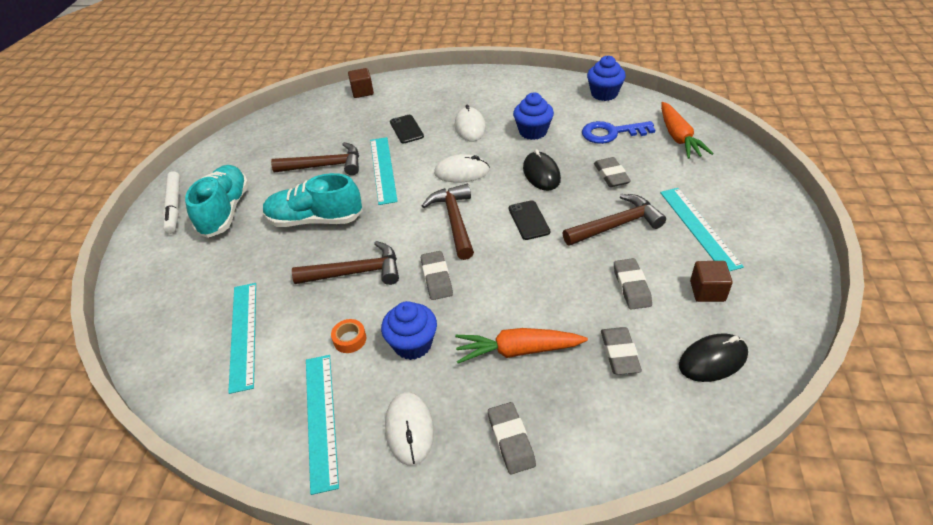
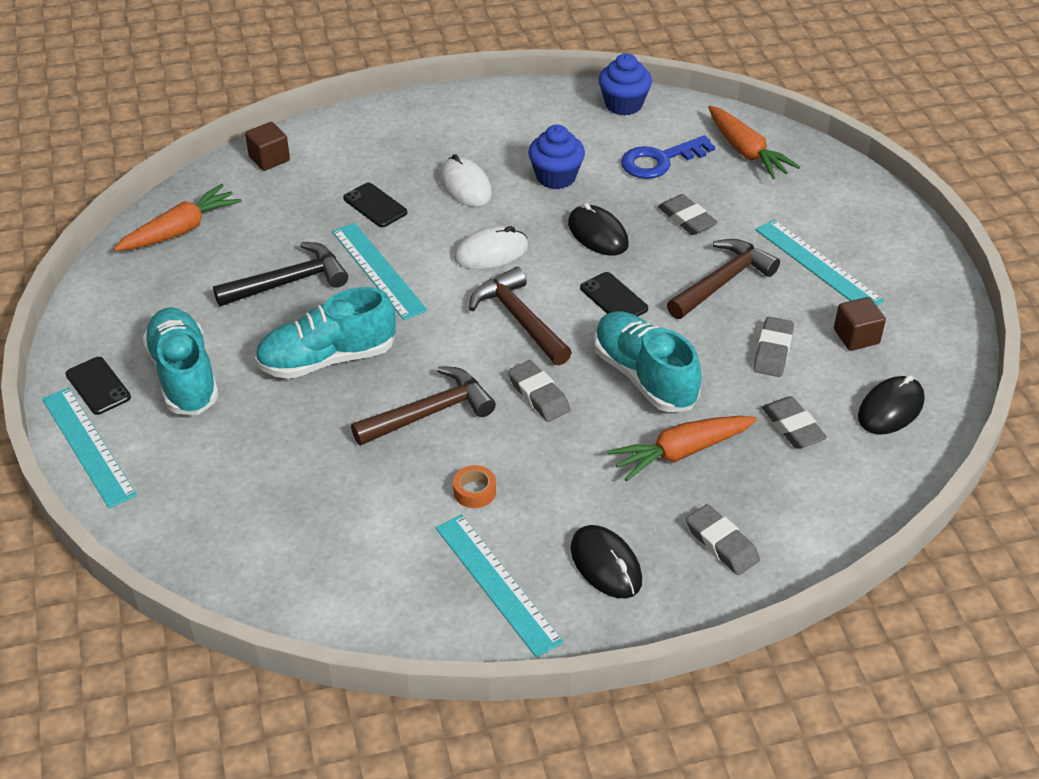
camera: 25 degrees left, 0 degrees up
(174, 206) = (98, 386): white marker -> black phone
(243, 334) = (332, 521): turquoise ruler -> turquoise ruler (88, 446)
(285, 124) = (180, 230): none -> orange carrot
(325, 166) = (289, 282): brown hammer -> black hammer
(409, 429) = (606, 564): white mouse -> black mouse
(412, 344) = (555, 477): blue cupcake -> none
(520, 283) = (644, 376): none -> turquoise shoe
(631, 287) = (773, 351): grey eraser -> grey eraser turned 45 degrees clockwise

